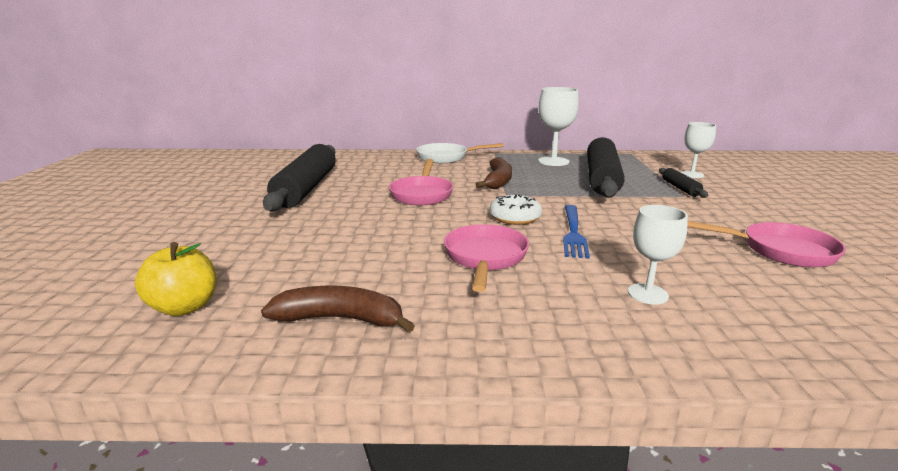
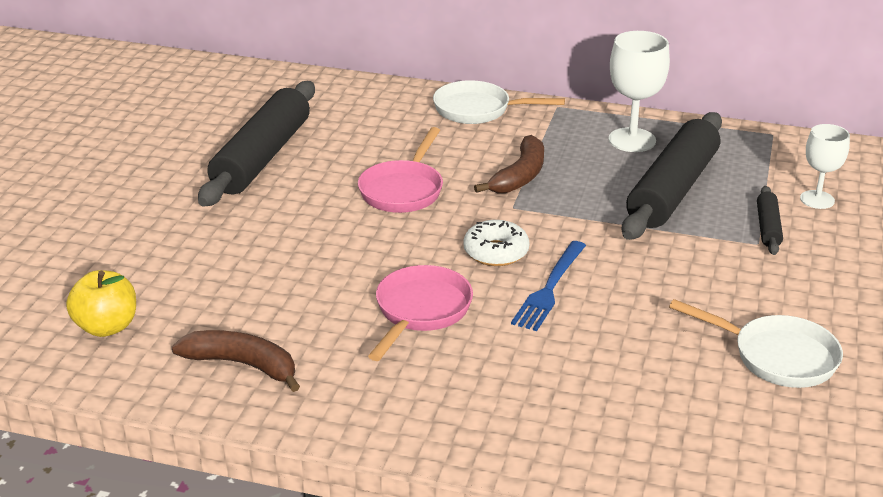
camera: 15 degrees right, 10 degrees up
(647, 294) = (559, 388): white goblet -> none
(780, 251) = (777, 357): pink pan -> white pan

